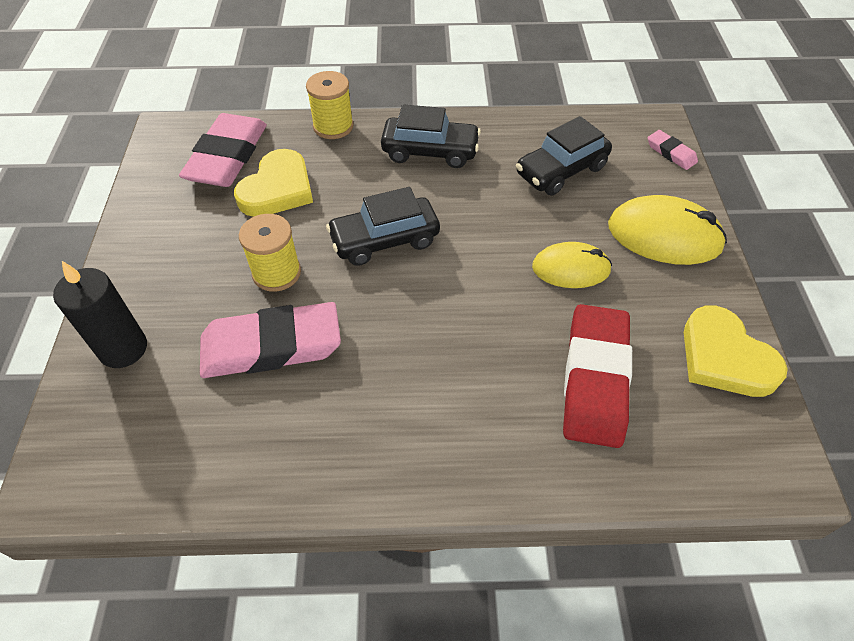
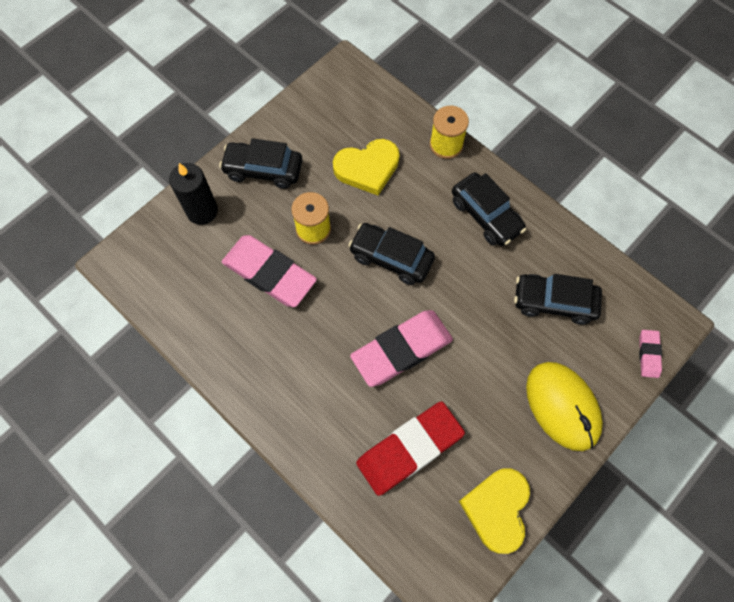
camera: 45 degrees right, 15 degrees up
(162, 262) = (263, 170): none -> black car
(227, 156) = (362, 118): pink eraser -> pink eraser (402, 350)
(571, 268) = (476, 374): yellow mouse -> none

